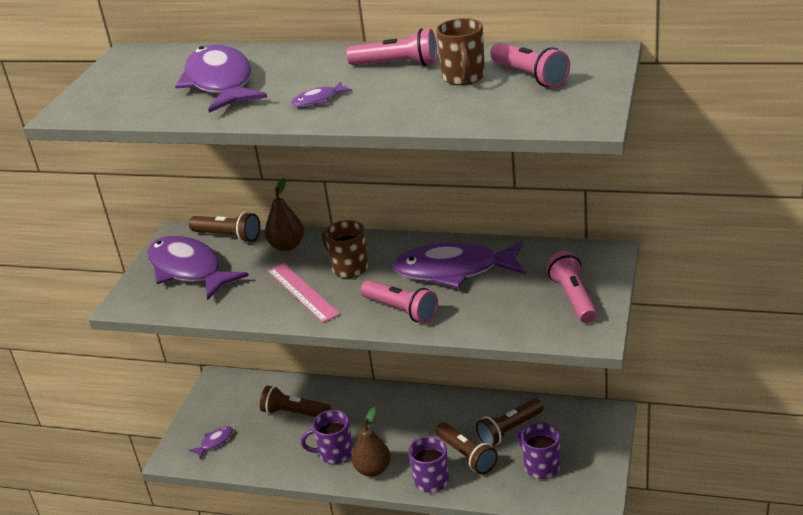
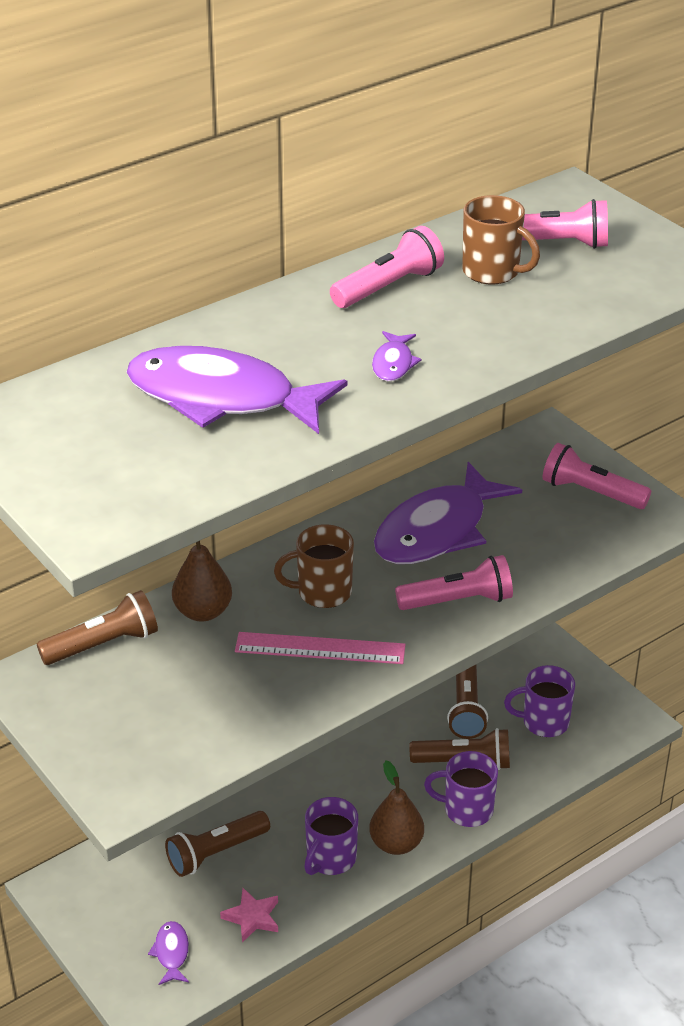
camera: 55 degrees left, 5 degrees up
(188, 270) = (128, 711): purple fish -> none
(265, 453) = (252, 917): none -> pink star

